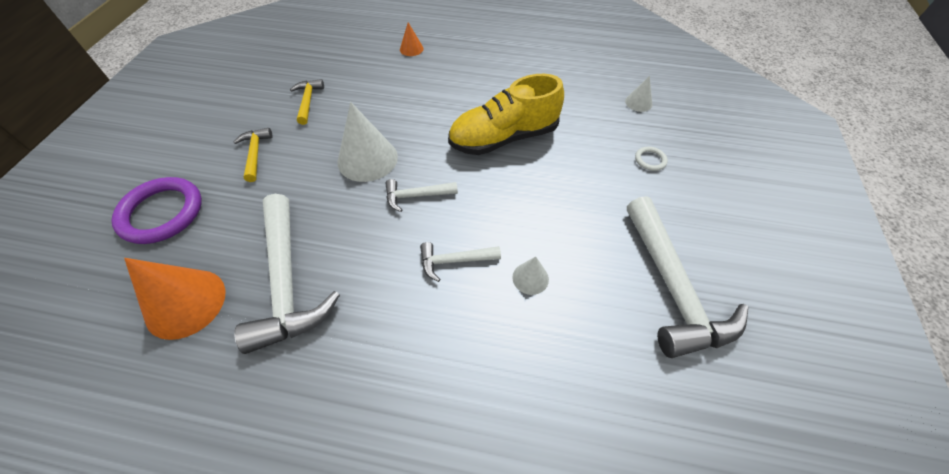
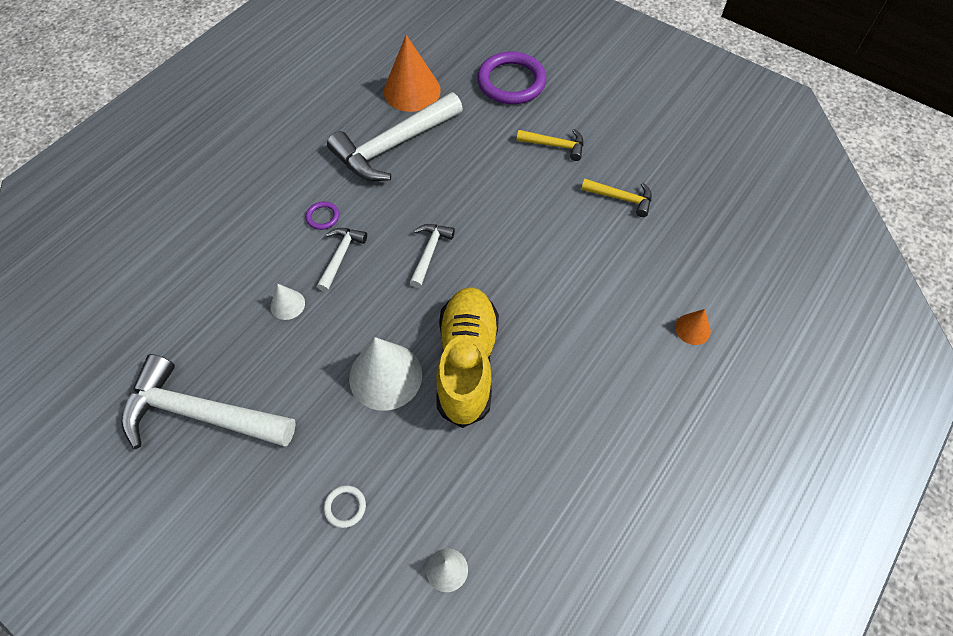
camera: 115 degrees right, 5 degrees up
(287, 281) = (393, 146): white hammer -> white hammer turned 45 degrees counterclockwise
(367, 159) = (501, 228): white cone -> white cone (385, 376)
(414, 302) = (323, 217): none -> purple ring

